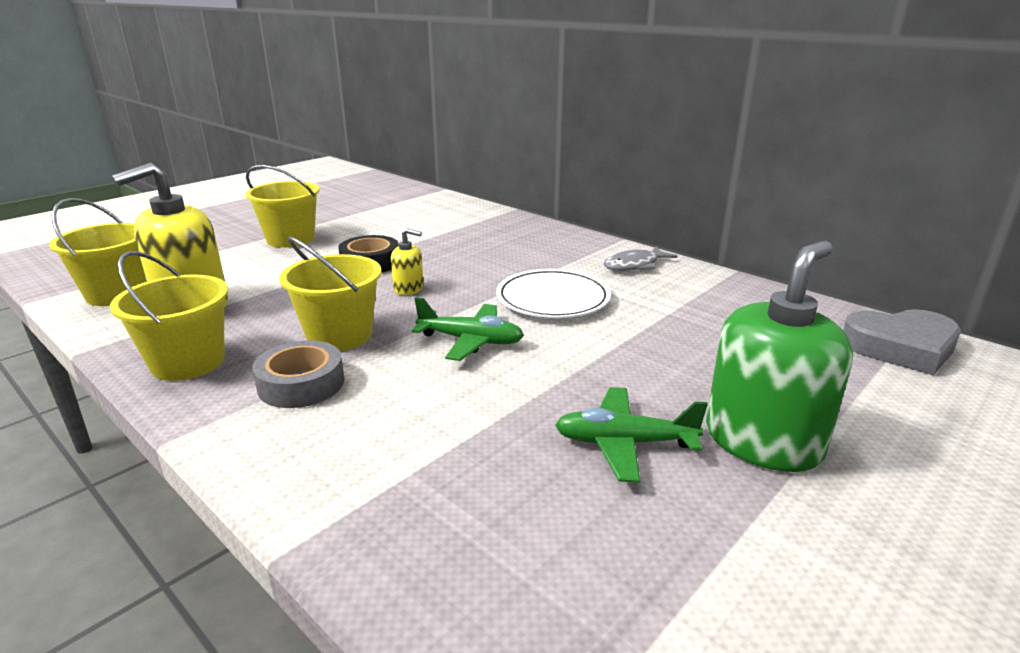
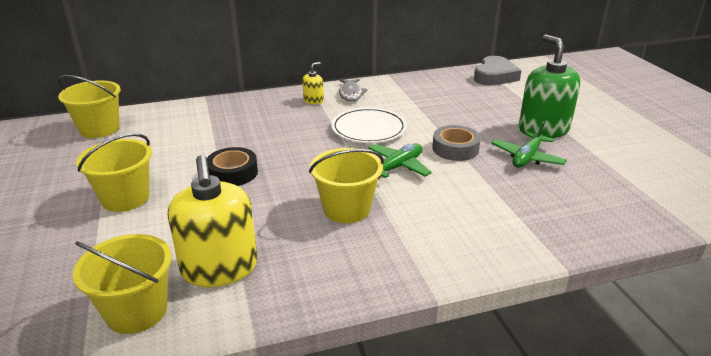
camera: 60 degrees left, 5 degrees up
(188, 362) = (328, 279): yellow bucket -> yellow bucket (99, 129)
(301, 384) = (401, 235): grey tape -> grey tape (455, 149)
(408, 288) = (299, 169): yellow soap dispenser -> yellow soap dispenser (313, 100)

